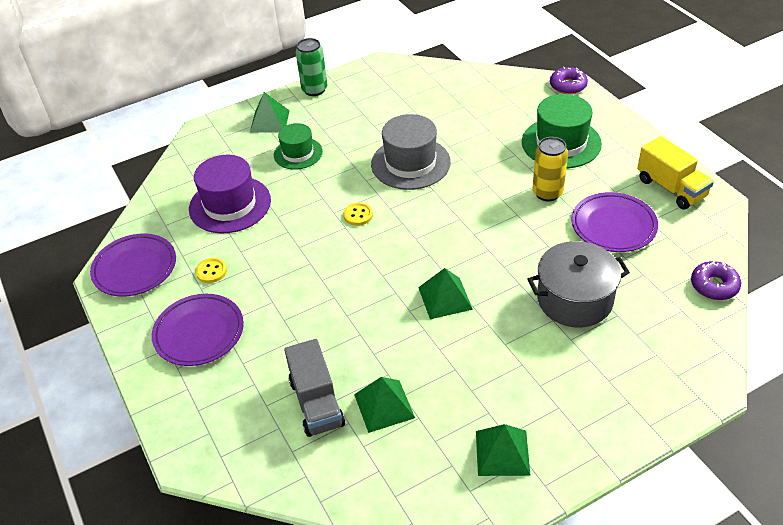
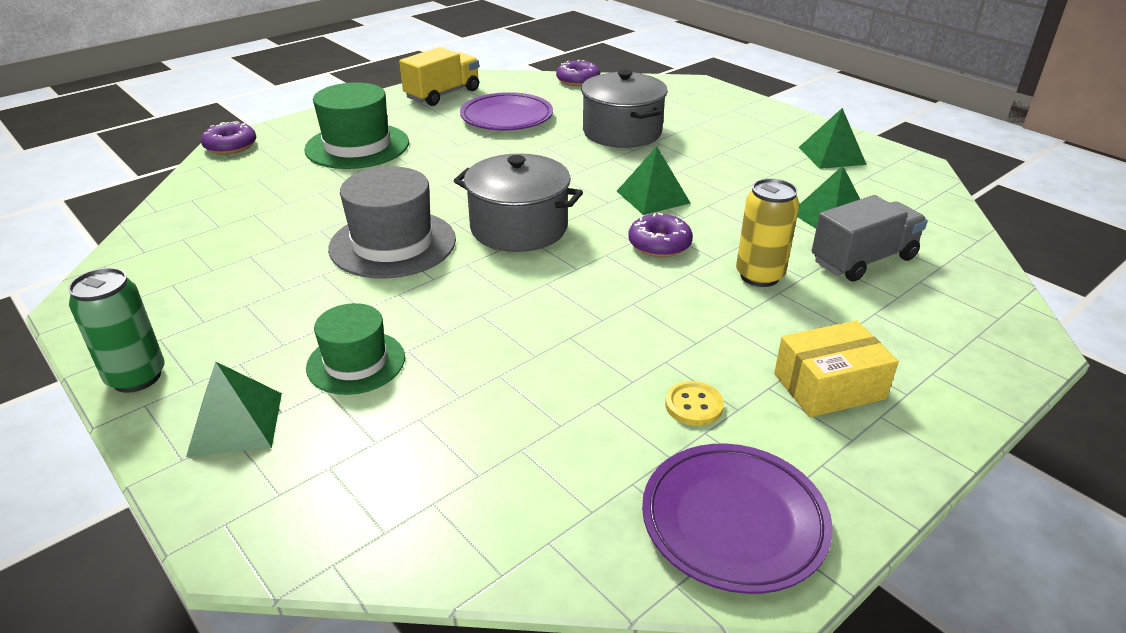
camera: 105 degrees left, 10 degrees down
(199, 333) = (829, 386): purple plate -> yellow box
(230, 204) = (513, 423): purple hat -> none
(358, 215) = (517, 274): yellow button -> none
(374, 288) = (659, 244): none -> purple donut
(416, 219) = (519, 228): none -> grey pot
(547, 193) = (455, 150): yellow can -> yellow can (759, 276)

